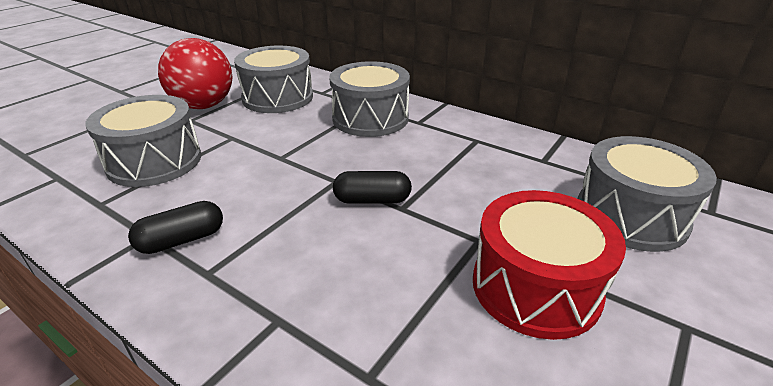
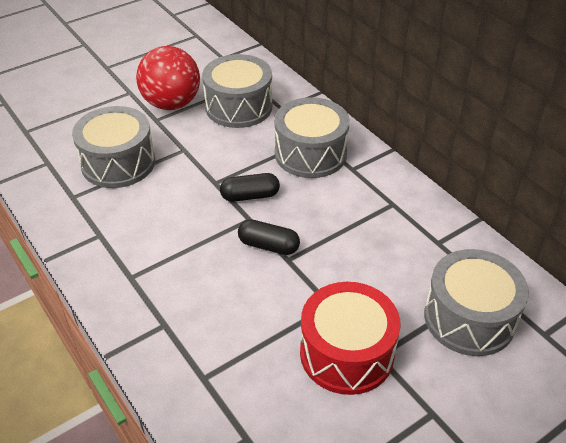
camera: 20 degrees right, 10 degrees up
(182, 240) = (121, 245): black capsule -> black capsule (250, 196)

